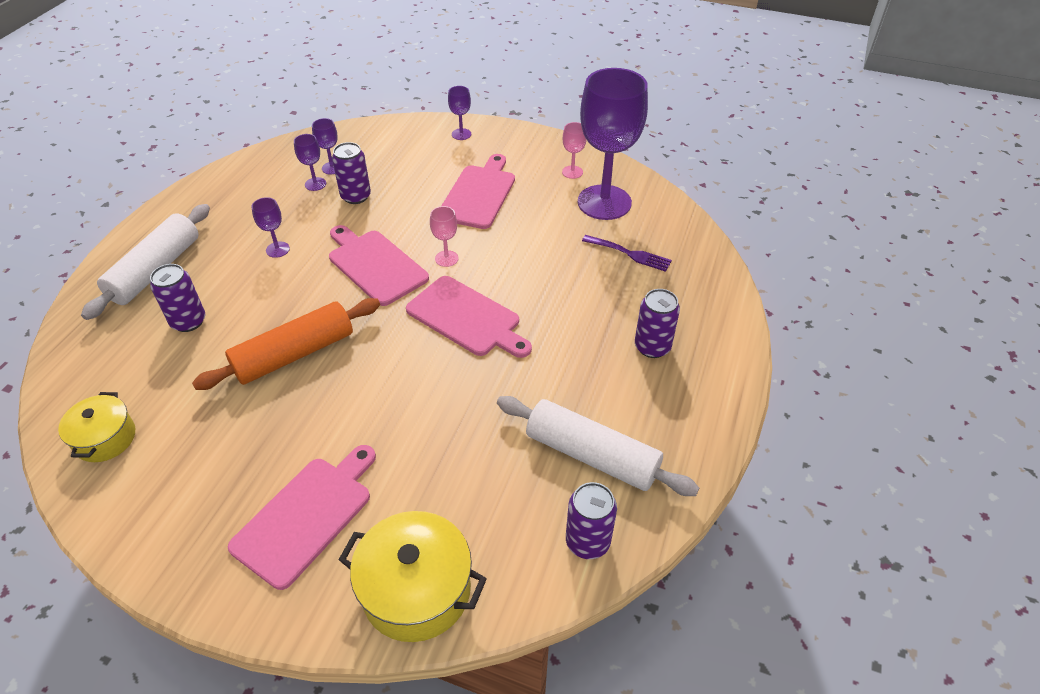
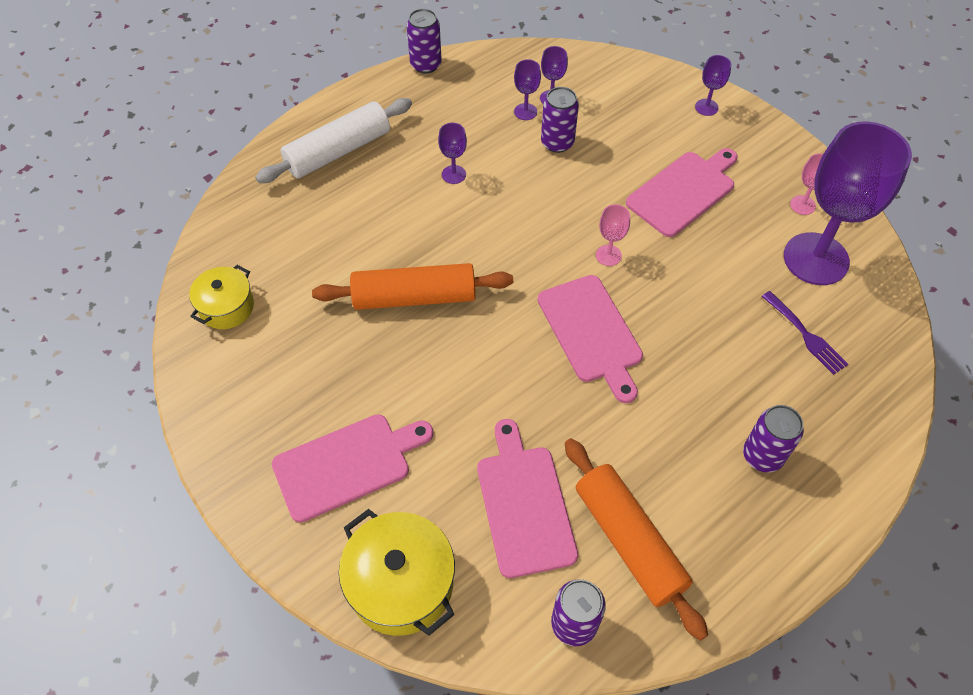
camera: 30 degrees right, 10 degrees up
(188, 321) = (341, 219): purple can -> purple can (426, 65)
(375, 265) = (535, 232): pink cutting board -> pink cutting board (524, 504)
(591, 455) = (628, 541): white rolling pin -> orange rolling pin

